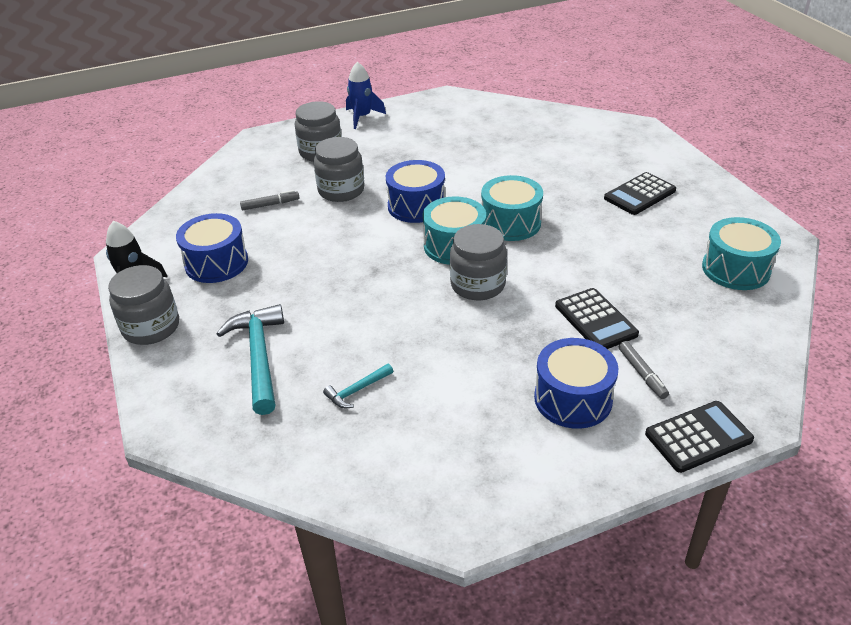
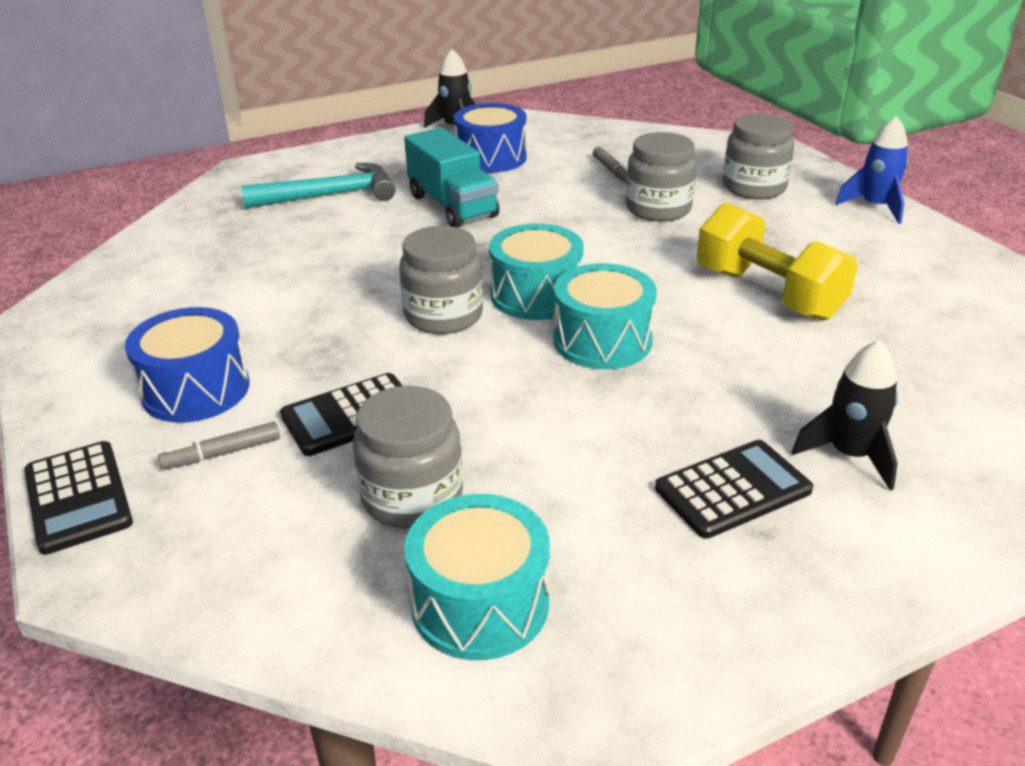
camera: 85 degrees right, 5 degrees down
(151, 327) = (386, 144): grey jar -> grey jar (412, 497)
(306, 283) = (452, 206): none -> turquoise truck
(357, 390) = (262, 248): turquoise hammer -> none
(416, 206) = (633, 262): blue drum -> none
(461, 164) = (768, 293): none -> yellow dumbbell
(609, 162) = (849, 455): none -> black rocket
(639, 194) = (733, 489): black calculator -> black calculator turned 105 degrees clockwise

